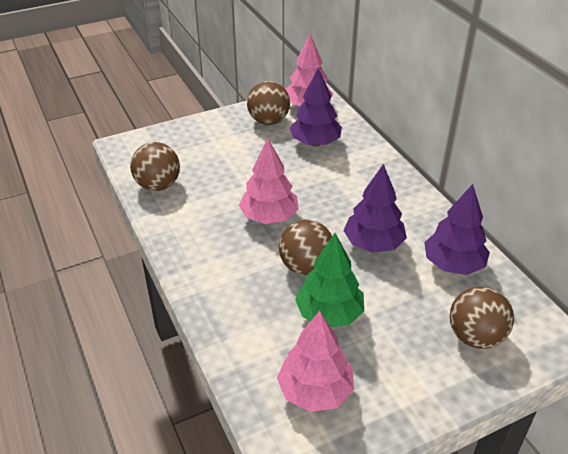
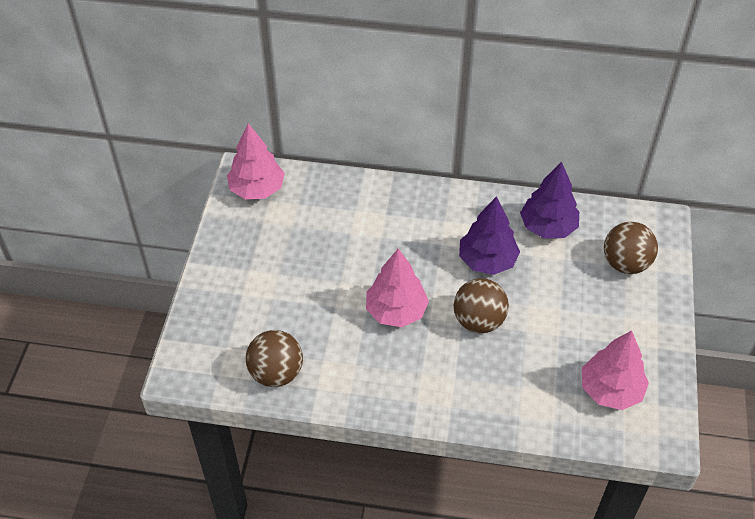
camera: 55 degrees left, 10 degrees up
(268, 121) = (252, 232): brown ball -> none
(315, 143) = (320, 218): purple tree -> none
(329, 314) = (542, 336): green tree -> none

